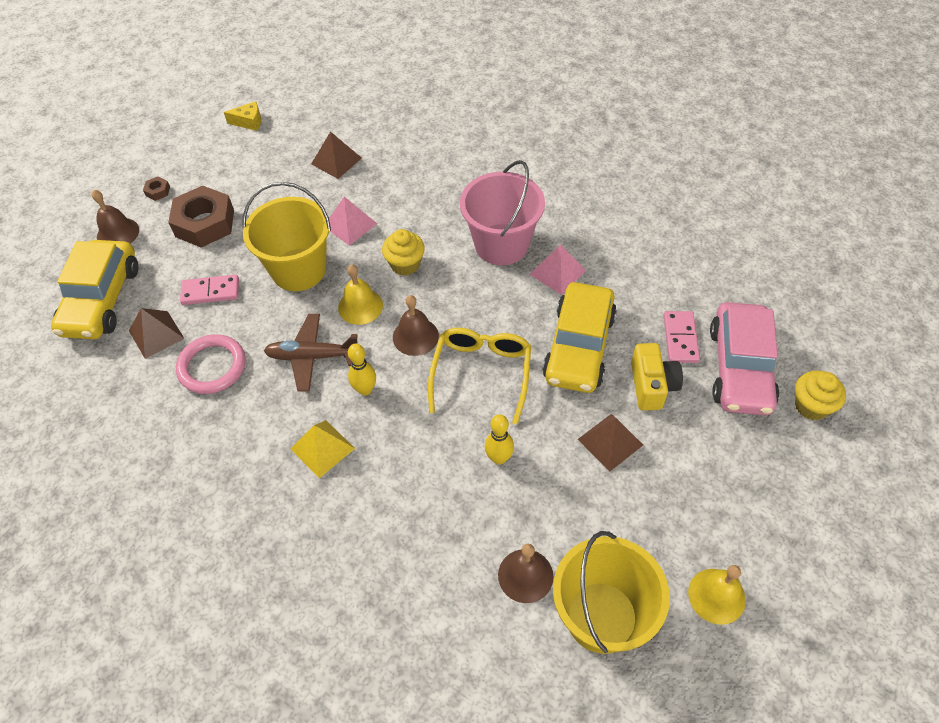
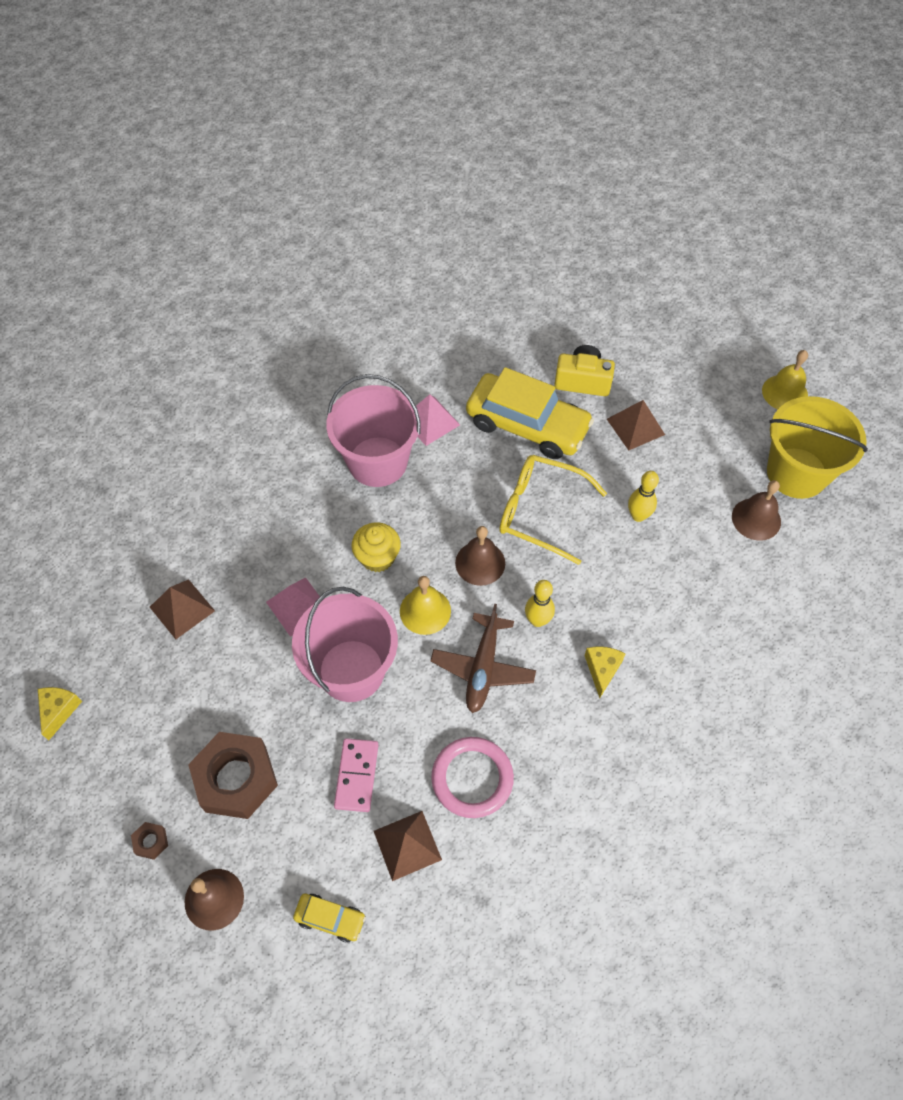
camera: 80 degrees left, 5 degrees up
(101, 299) = (330, 918): yellow car -> yellow car, size x0.44
(298, 270) = (351, 670): yellow bucket -> pink bucket
(322, 448) = (602, 670): yellow pyramid -> yellow cheese
(680, 338) = (536, 346): pink domino -> none
(740, 368) = (577, 314): pink car -> none
(811, 406) = (625, 280): yellow cupcake -> none

